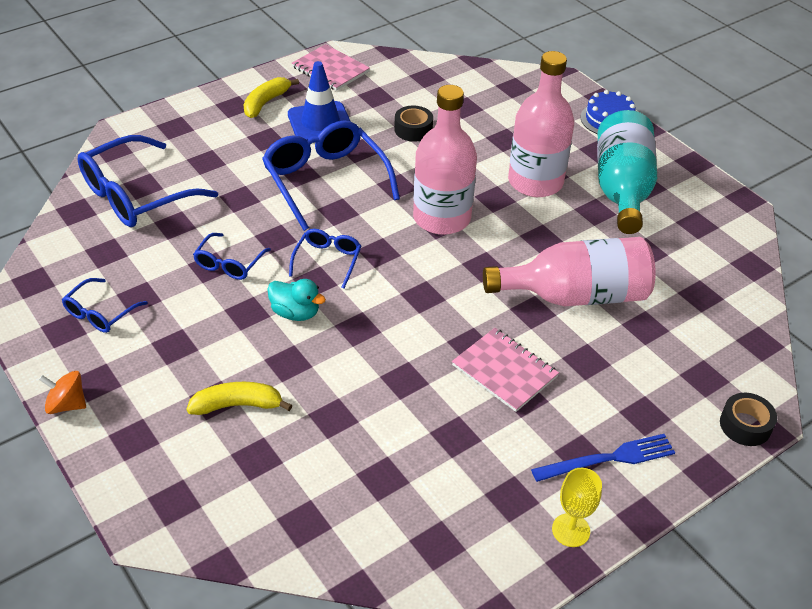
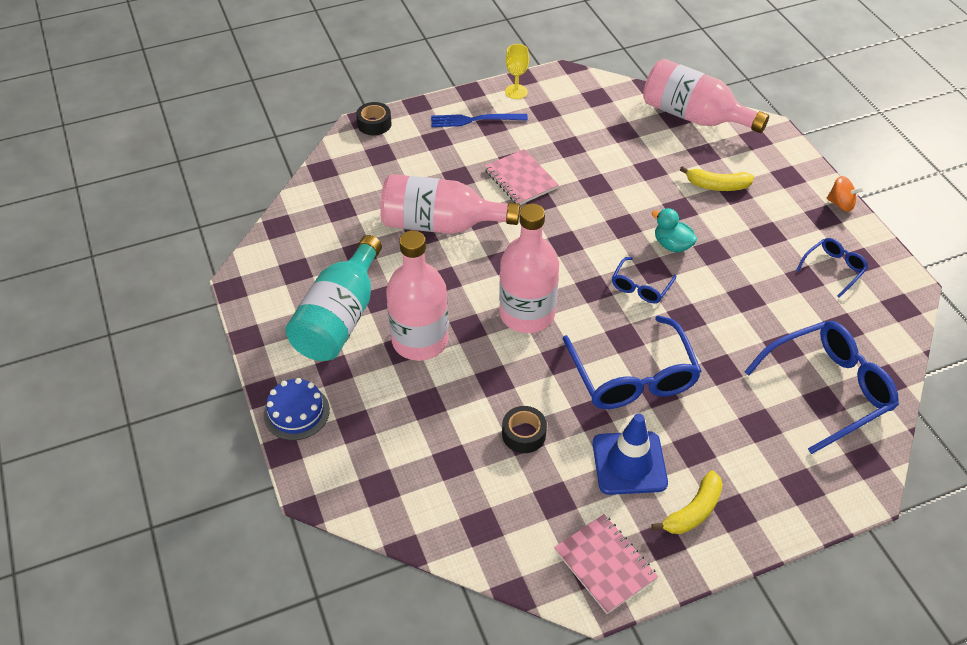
camera: 165 degrees left, 5 degrees up
(229, 263) = (728, 298): blue glasses -> none
(273, 530) = (693, 116): none -> pink bottle

